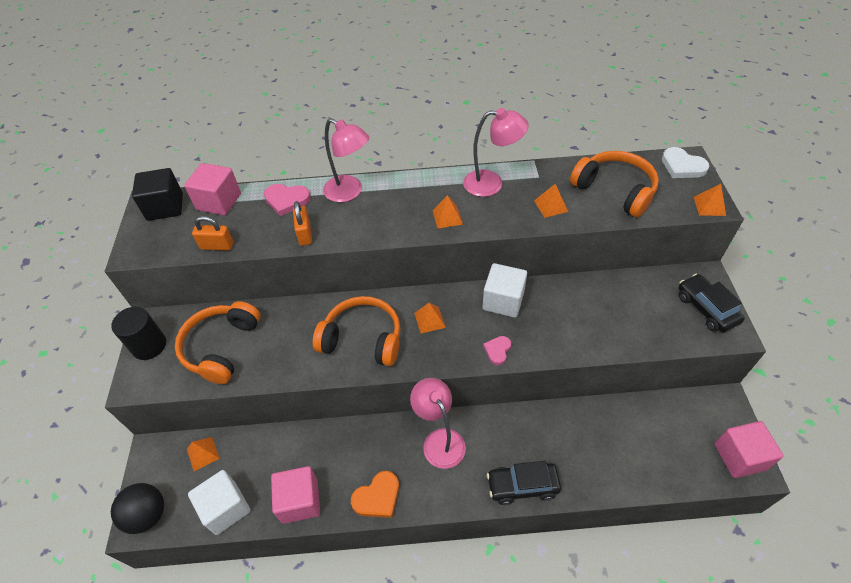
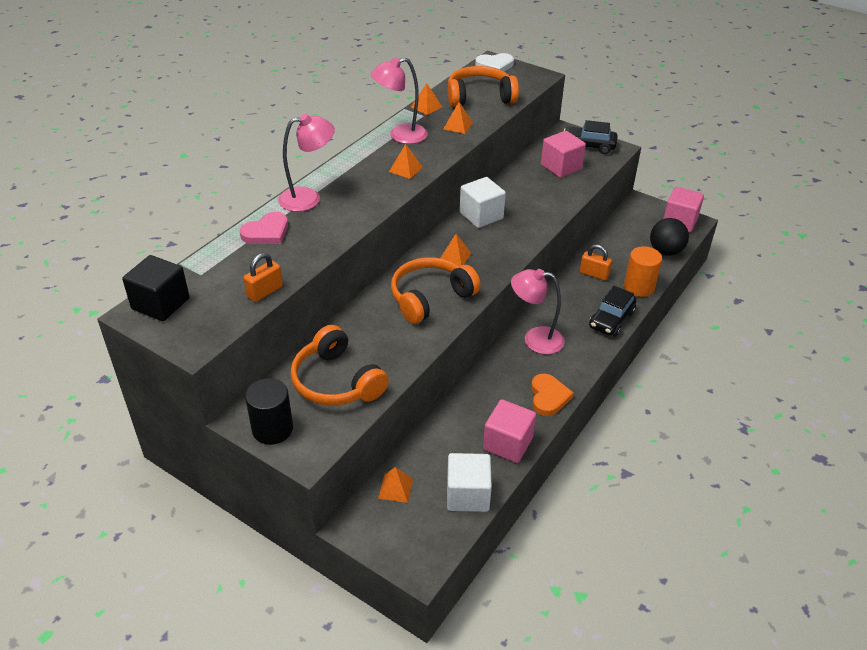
camera: 55 degrees left, 10 degrees down
(148, 515) = (419, 555): black ball -> black ball (665, 251)
(219, 202) = (207, 269): pink cube -> pink cube (561, 167)
(305, 234) = (323, 240): orange padlock -> orange padlock (594, 274)
(491, 183) = (400, 135): pink lamp -> pink lamp turned 150 degrees counterclockwise
(497, 350) = (520, 241): pink heart -> none
(593, 481) = (639, 287): none -> orange cylinder
(709, 206) = (540, 77): orange pyramid -> orange pyramid (426, 107)

